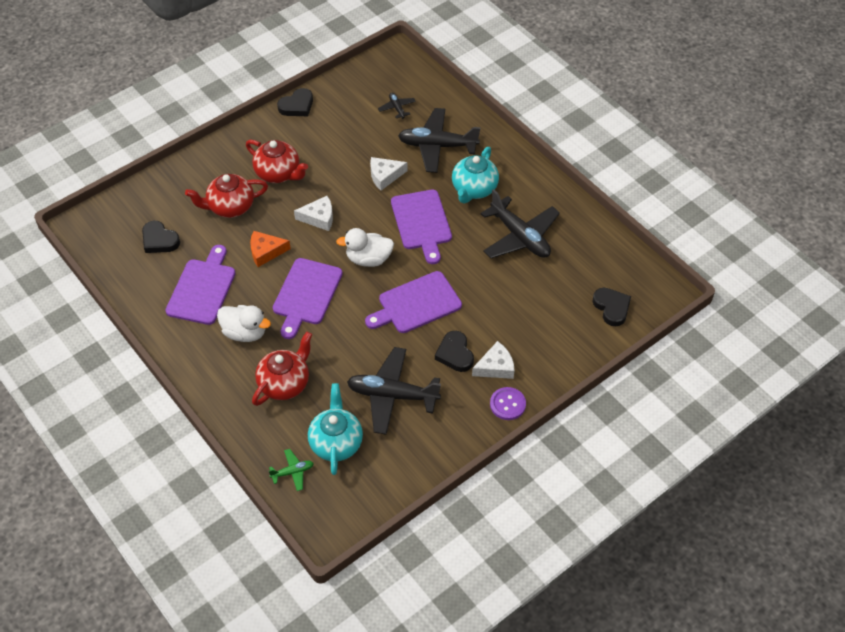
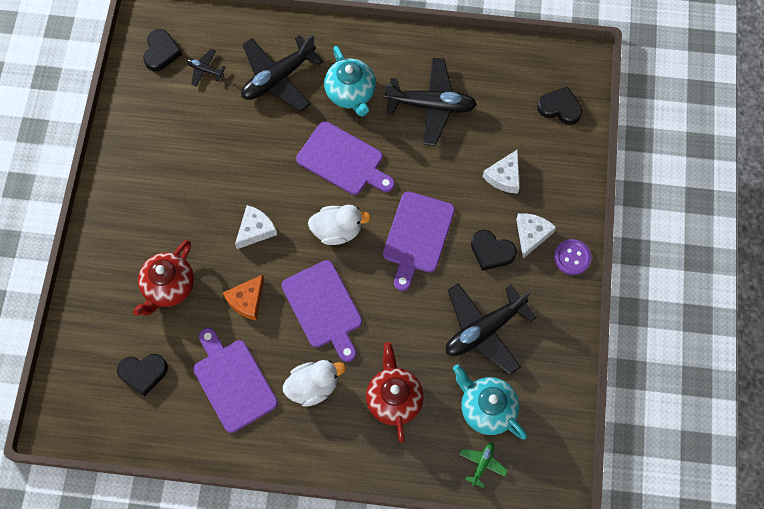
camera: 45 degrees left, 15 degrees up
(278, 173) = (174, 219): red teapot -> none
(297, 106) = (115, 140): black heart -> black heart (161, 52)
(368, 259) = (337, 231): white duck -> white duck turned 135 degrees counterclockwise
(385, 176) = (266, 143): white cheese -> white cheese (504, 176)

